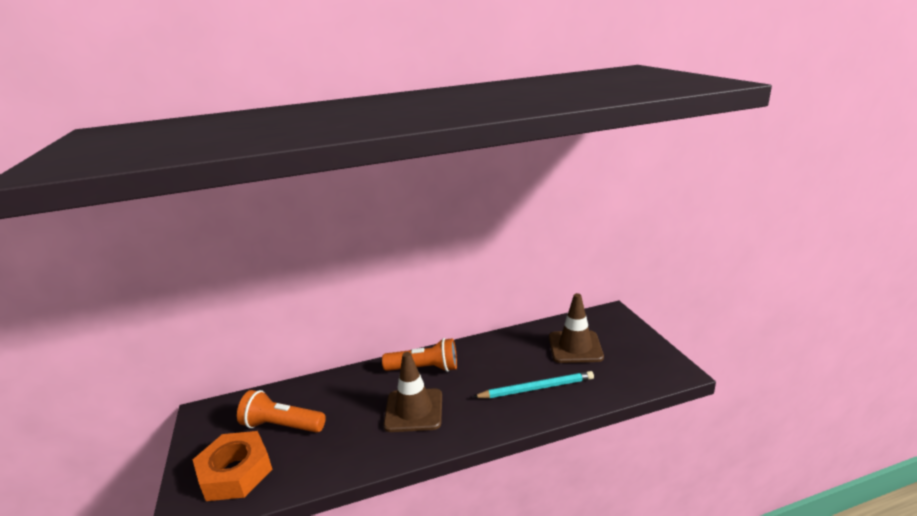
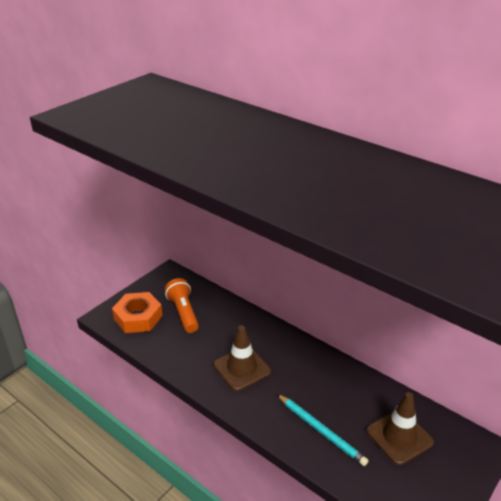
camera: 55 degrees right, 10 degrees up
(424, 368) = (288, 350): orange flashlight -> none

